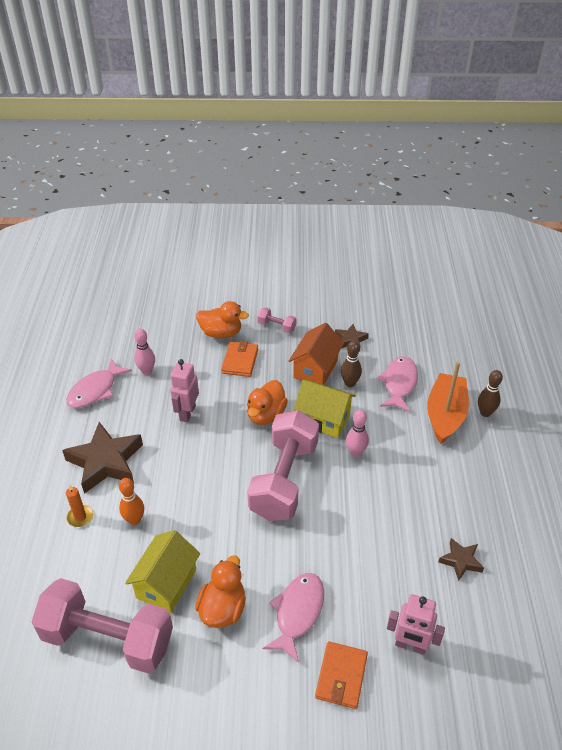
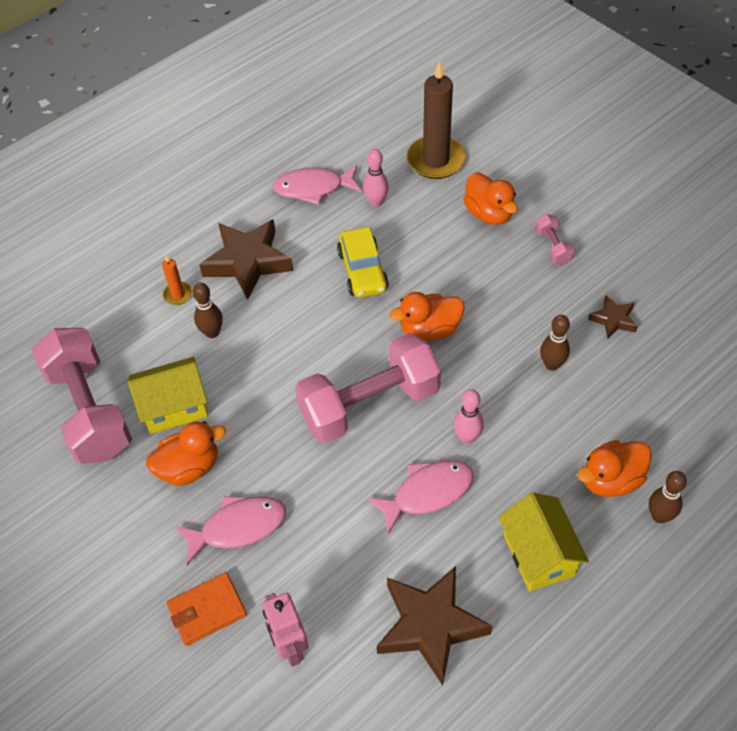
camera: 50 degrees right, 10 degrees up
(134, 520) = (212, 332): orange bowling pin -> brown bowling pin
(154, 326) = (436, 160): none -> brown candle
(187, 413) = (363, 271): pink robot -> yellow car
(240, 361) = (471, 256): orange wallet -> none
(315, 369) = (536, 322): orange house -> none
(323, 419) = (478, 379): yellow house -> yellow house (538, 555)
(399, 384) = (604, 407): pink fish -> pink fish (427, 493)
(445, 415) = (610, 480): orange boat -> orange duck
(461, 561) = (430, 626): brown star -> brown star, size x1.98

